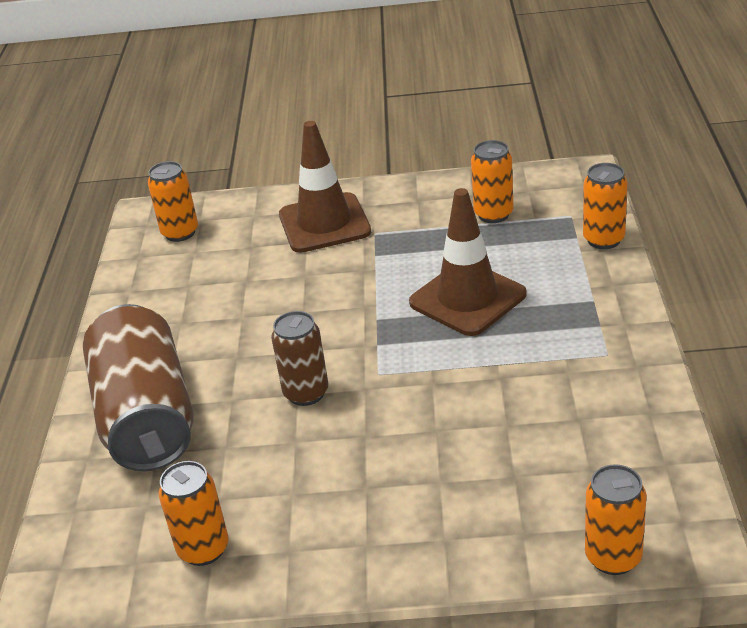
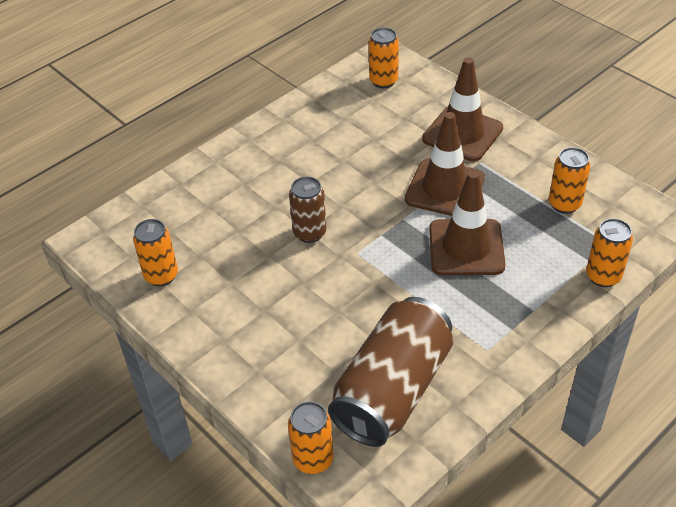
camera: 45 degrees right, 10 degrees up
(147, 416) = (229, 182): brown can -> brown can (393, 390)
(377, 271) = (445, 189): none -> brown traffic cone

